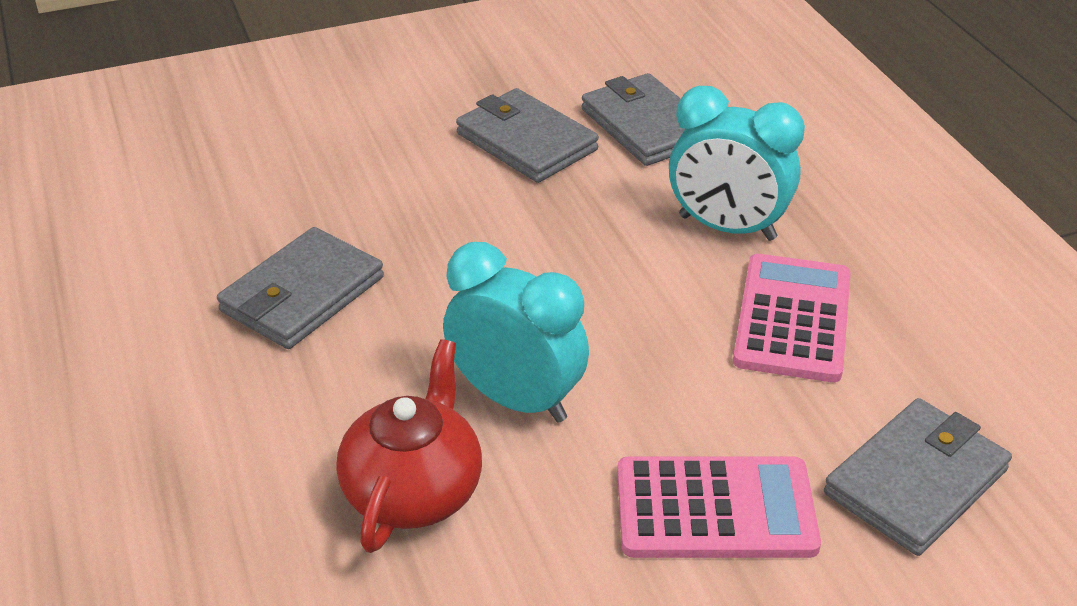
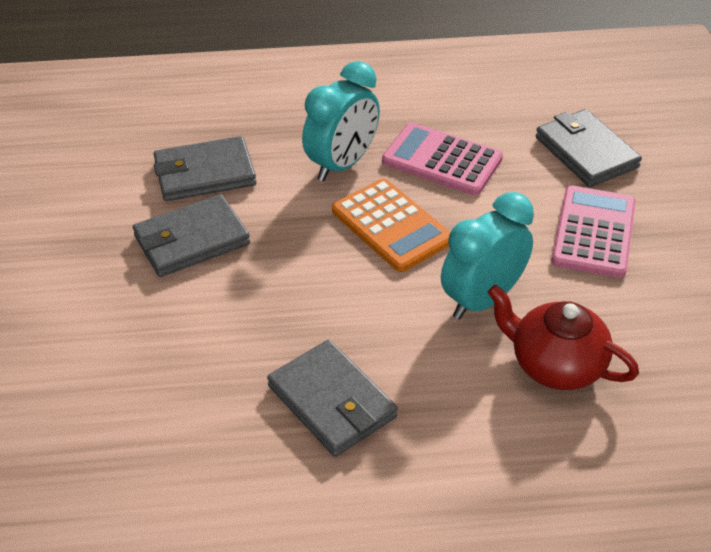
camera: 75 degrees left, 5 degrees up
(625, 292) = (391, 226): none -> orange calculator

